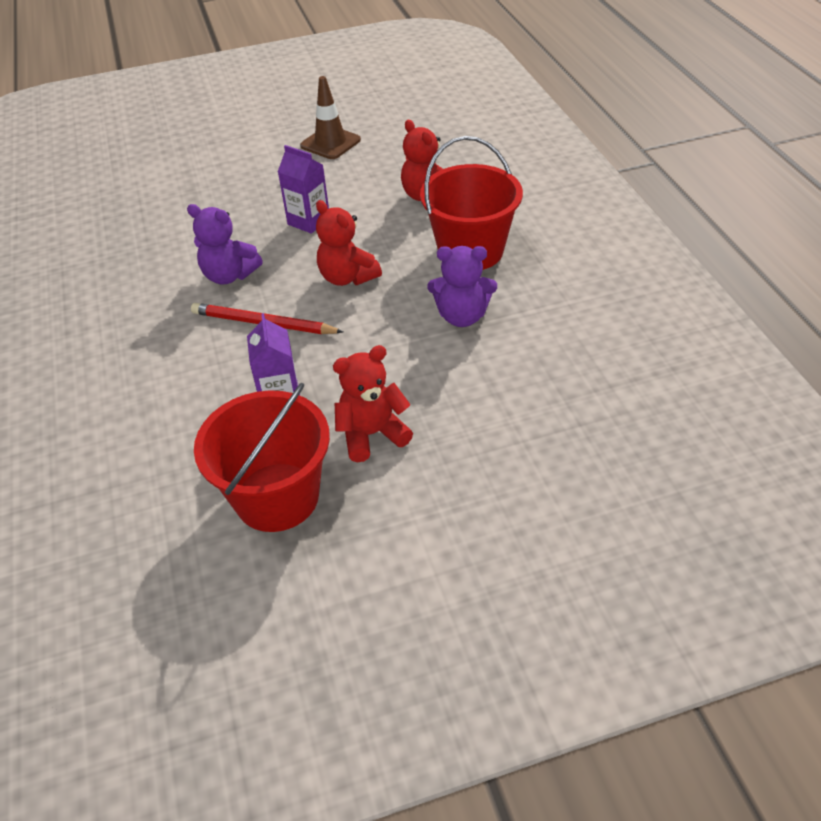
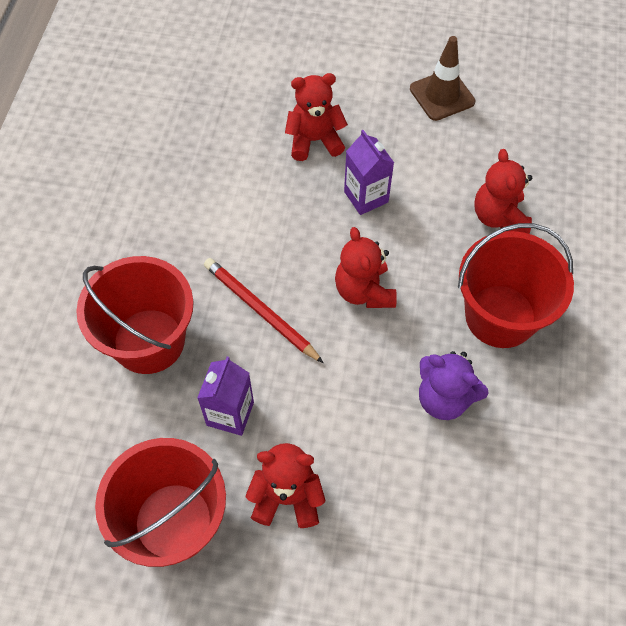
camera: 25 degrees right, 15 degrees up
(170, 383) = (149, 341): none -> red bucket
(229, 275) = (259, 233): purple teddy bear -> none
(240, 203) = (314, 140): none -> red teddy bear

